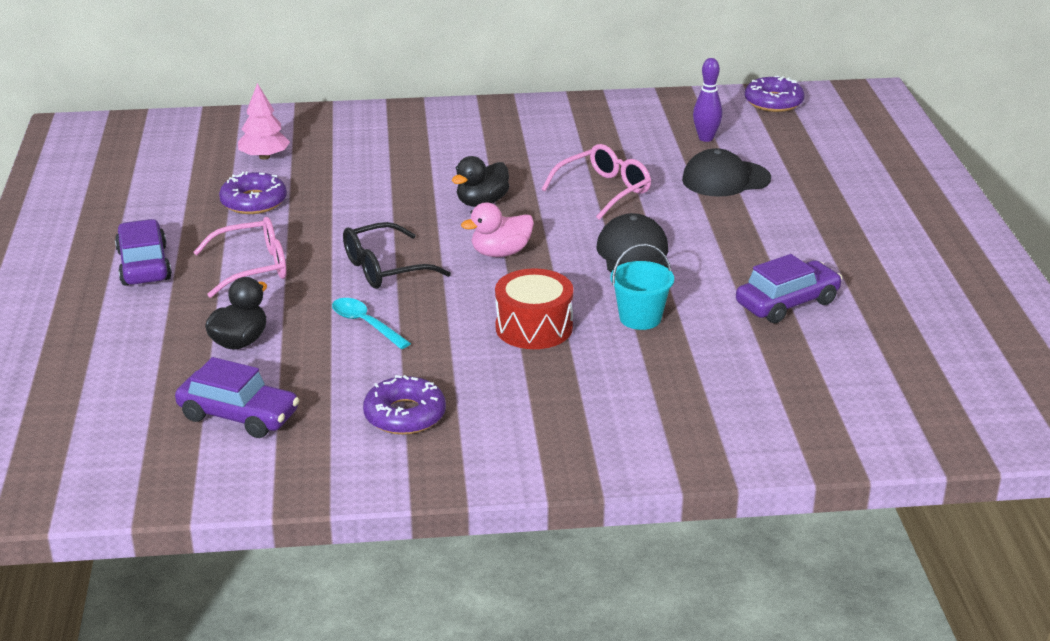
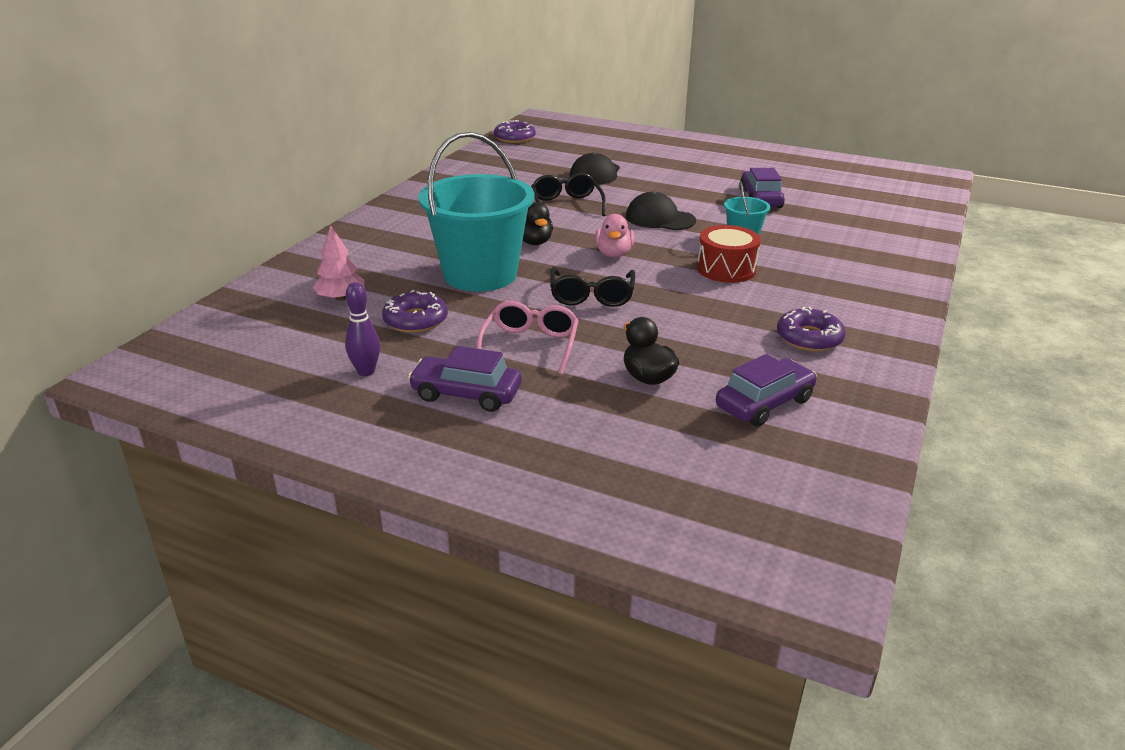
camera: 60 degrees left, 0 degrees up
(366, 324) = (668, 322): turquoise spoon -> none
(375, 200) = (480, 274): none -> turquoise bucket
(603, 191) = (566, 205): pink glasses -> black glasses
(706, 138) = (535, 164): purple bowling pin -> purple bowling pin (366, 371)

